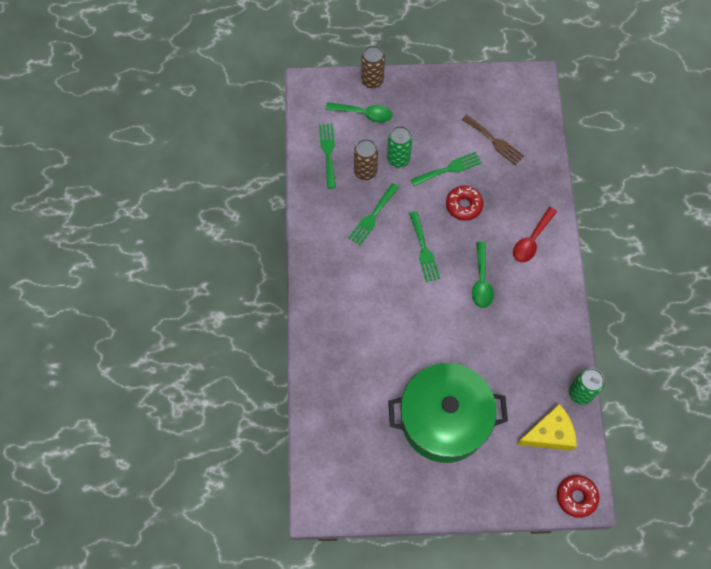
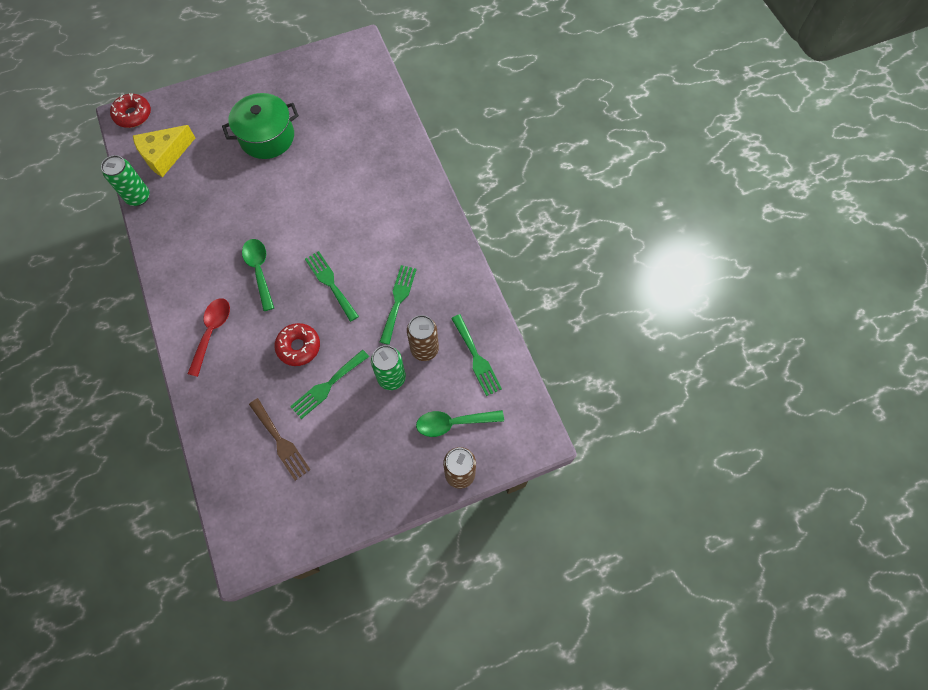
camera: 160 degrees right, 0 degrees up
(444, 420) = (267, 137): green pot -> green pot, size x0.66
(494, 141) = (280, 441): brown fork -> brown fork turned 150 degrees counterclockwise

